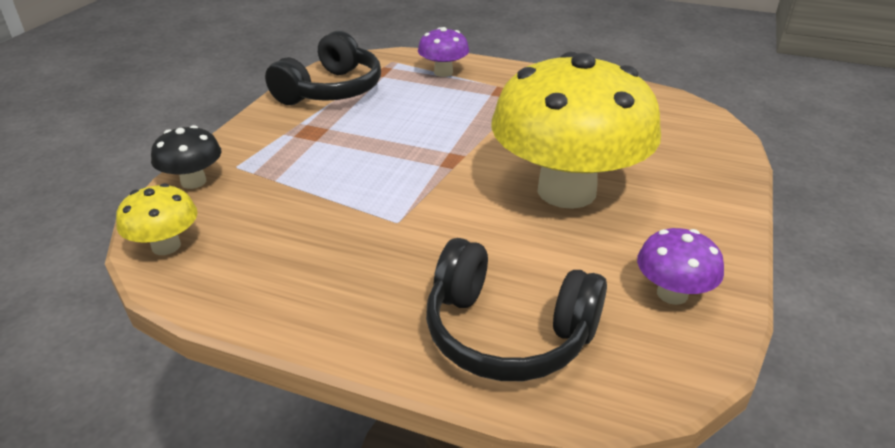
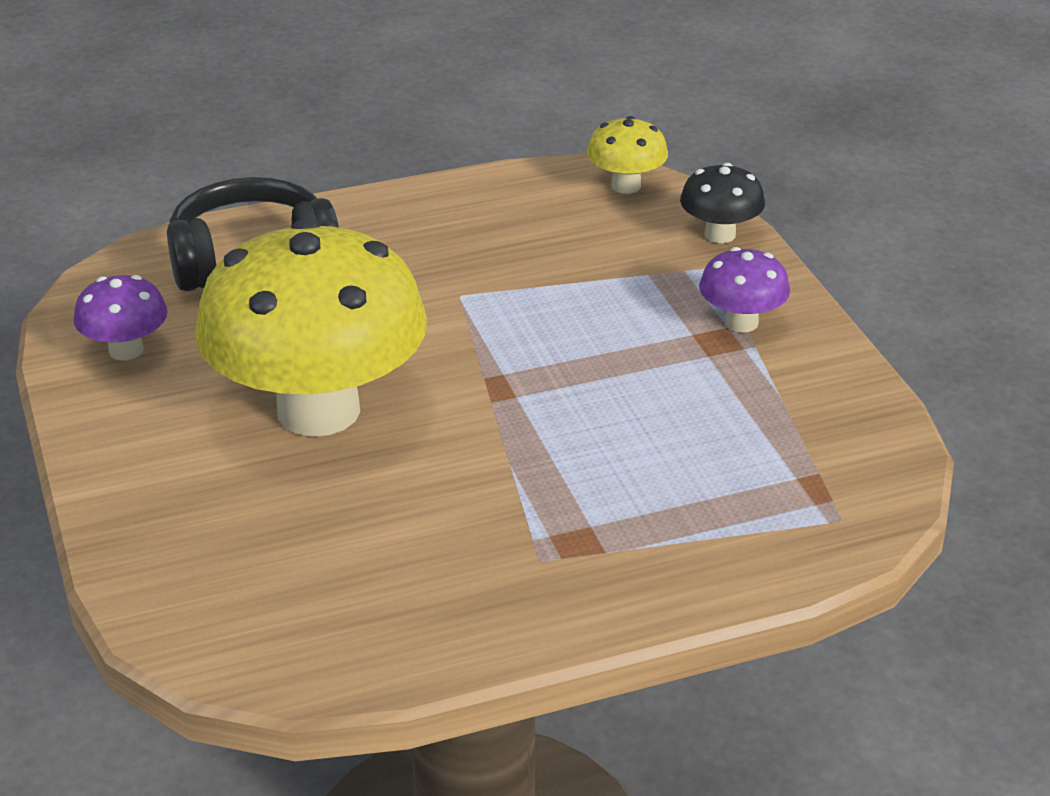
camera: 140 degrees right, 0 degrees up
(330, 90) = (815, 411): black headphones -> none
(443, 72) = (723, 535): purple mushroom -> purple mushroom (741, 322)

